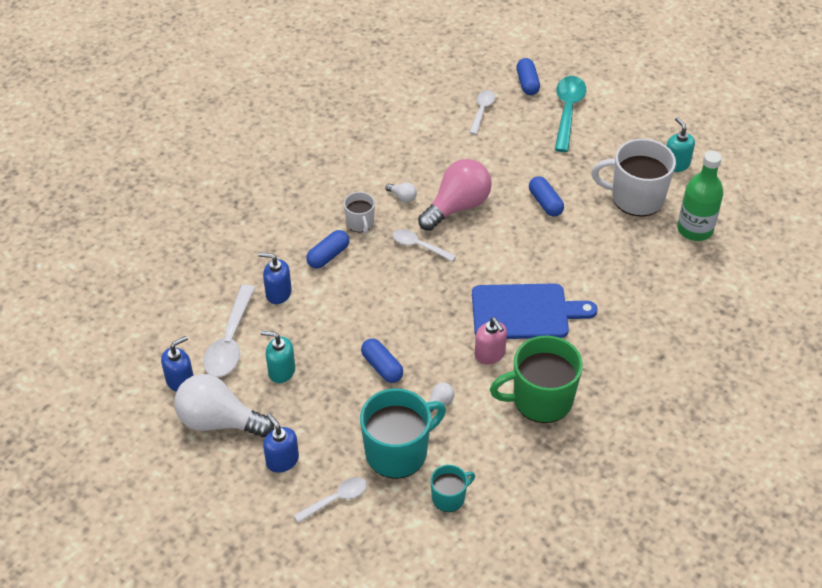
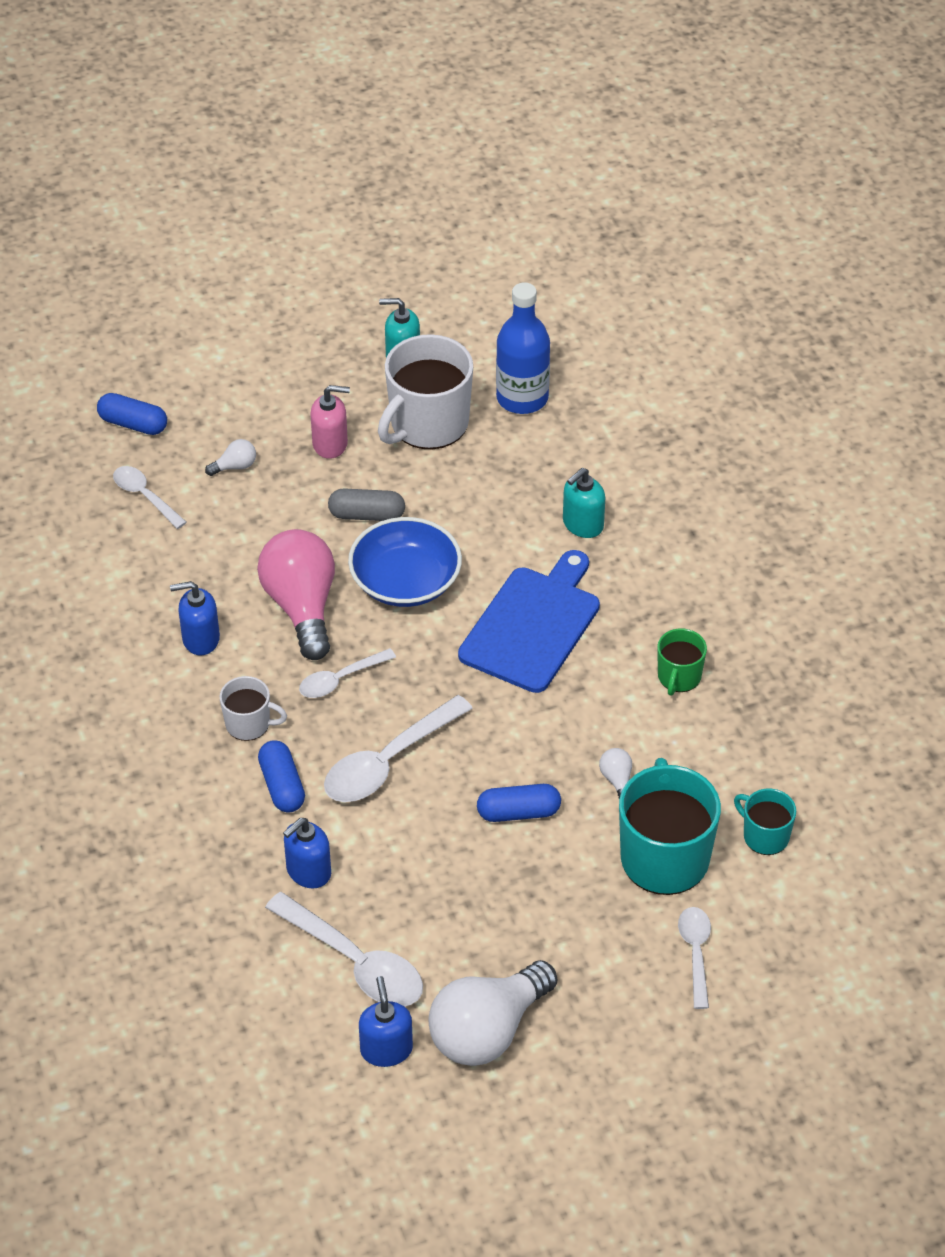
camera: 60 degrees left, 0 degrees up
(281, 371) = (449, 925): turquoise soap dispenser -> turquoise soap dispenser (582, 524)
(282, 460) = (598, 985): blue soap dispenser -> blue soap dispenser (200, 639)
(376, 292) = (388, 762): none -> white spoon
(402, 197) = (237, 656): white light bulb -> white light bulb (235, 466)
(449, 497) = (765, 836): turquoise mug -> turquoise mug turned 45 degrees counterclockwise
(490, 354) = (575, 692): pink soap dispenser -> pink soap dispenser (330, 444)
(511, 241) = (405, 581): none -> blue bowl
(541, 399) = (679, 677): green mug -> green mug, size x0.52
(545, 203) = (367, 515): blue capsule -> grey capsule
(567, 111) = (221, 410): turquoise spoon -> none
(695, 229) = (522, 398): green bottle -> blue bottle

